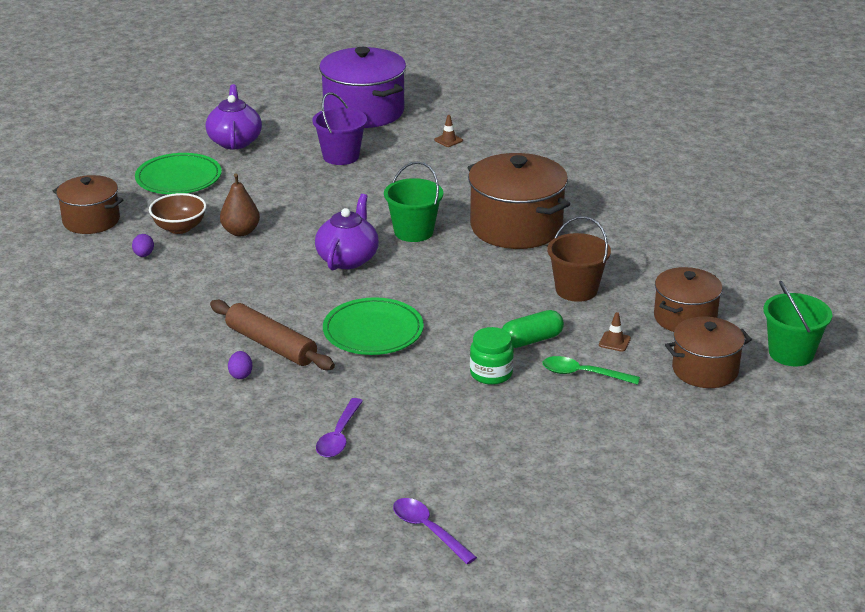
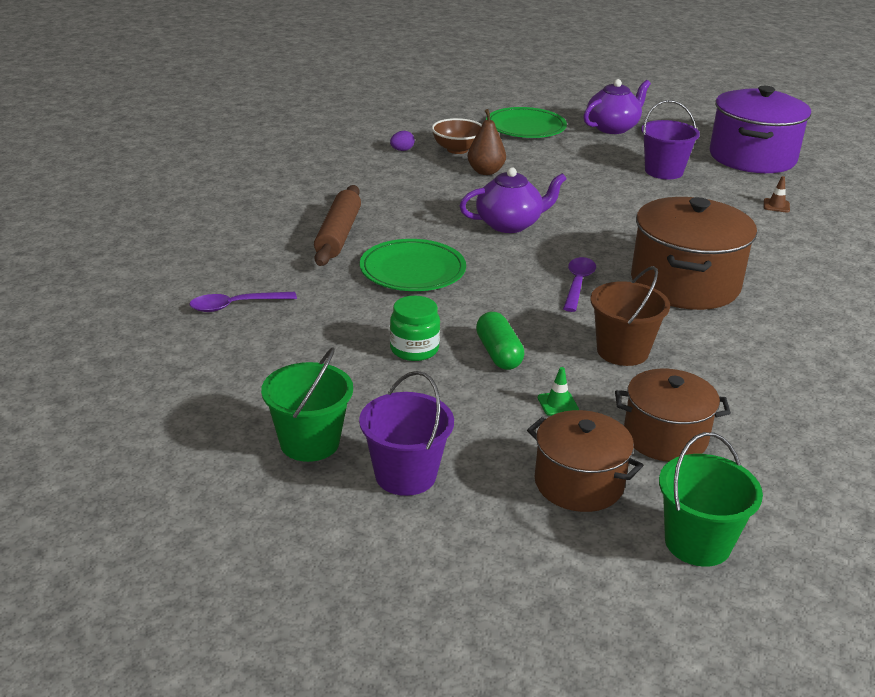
camera: 55 degrees right, 0 degrees up
(91, 220) = (422, 120): brown pot -> none
(241, 374) = (282, 236): purple egg -> none
(413, 232) = (597, 238): green bucket -> green bucket (309, 442)
(428, 530) = (129, 395): purple spoon -> purple spoon (578, 284)
(531, 340) = (498, 353): green capsule -> green capsule turned 45 degrees clockwise
(583, 374) = (474, 402): green spoon -> none
(614, 342) = (557, 404): brown traffic cone -> green traffic cone
(642, 434) = (405, 475): none -> purple bucket

